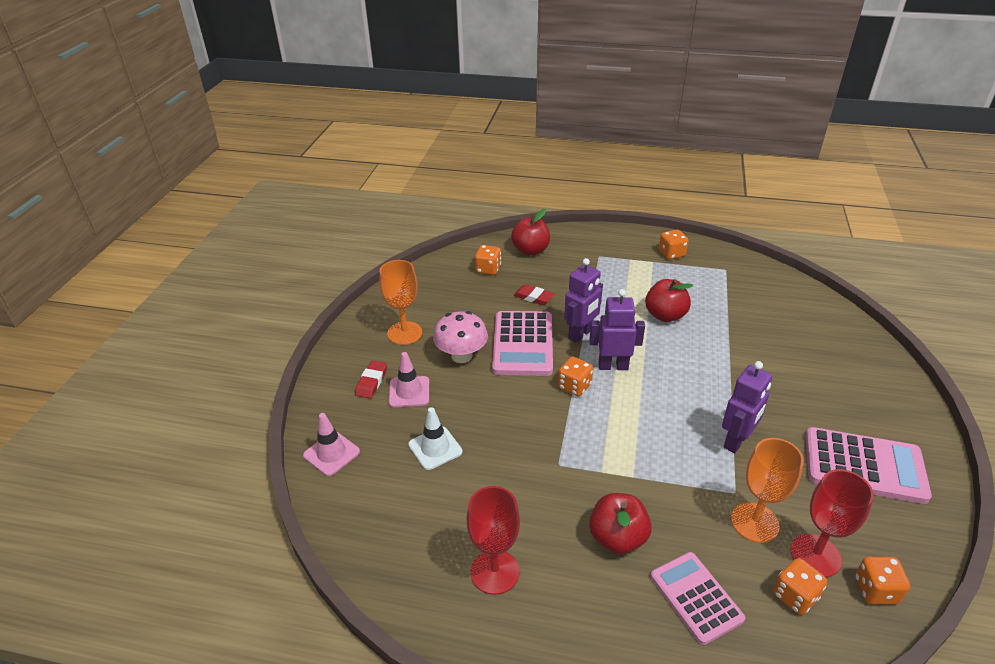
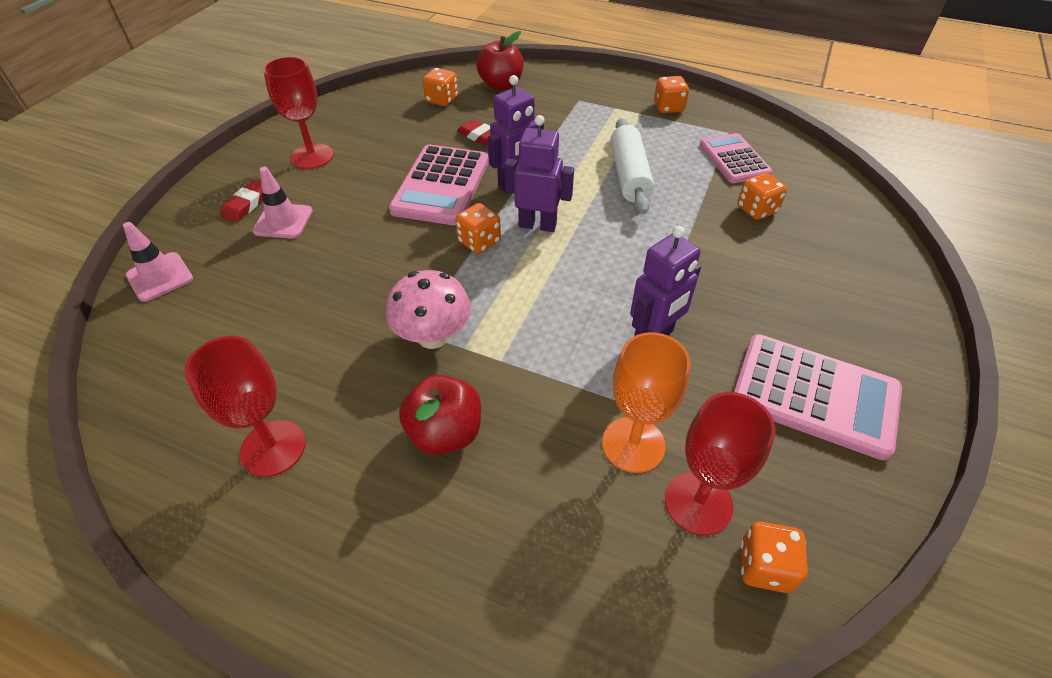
camera: 10 degrees right, 10 degrees up
(404, 333) = (312, 156): orange goblet -> red goblet
(435, 448) = (279, 289): white traffic cone -> none
(461, 356) = (363, 189): pink mushroom -> pink mushroom (433, 336)
(665, 315) = (629, 175): red apple -> white rolling pin
(695, 597) = (511, 529): pink calculator -> pink calculator (734, 159)
(795, 596) = (646, 553): orange dice -> orange dice (756, 210)

